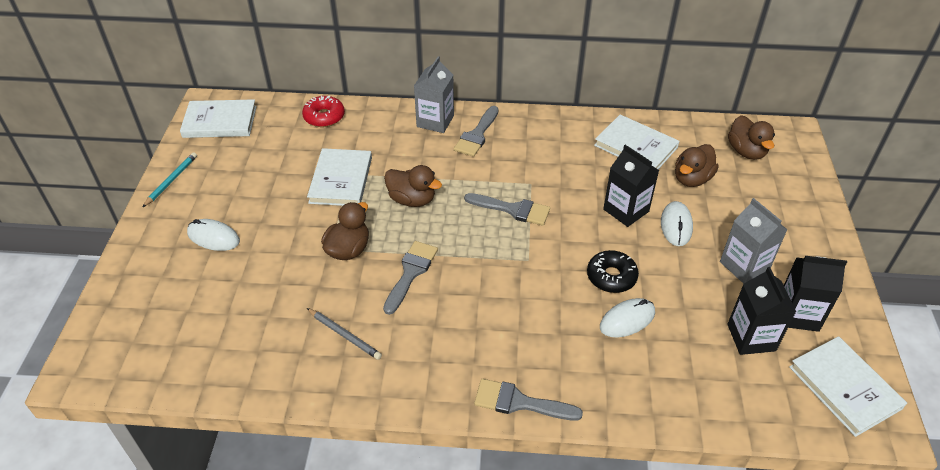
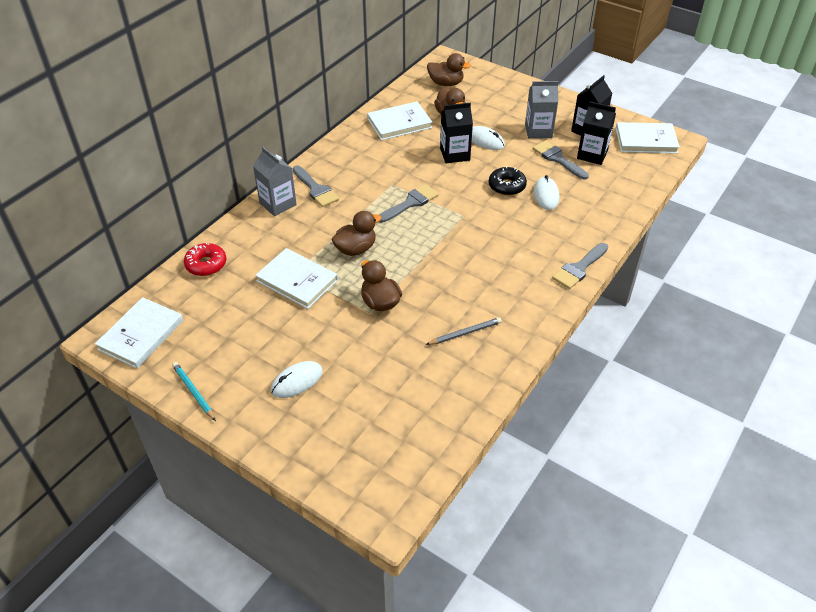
camera: 60 degrees left, 0 degrees up
(411, 273) = (431, 277): grey brush -> grey brush (557, 159)

